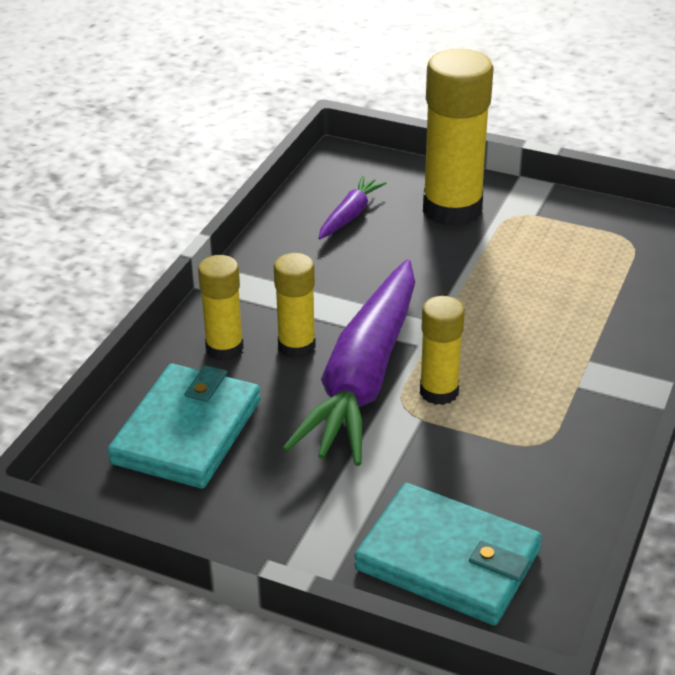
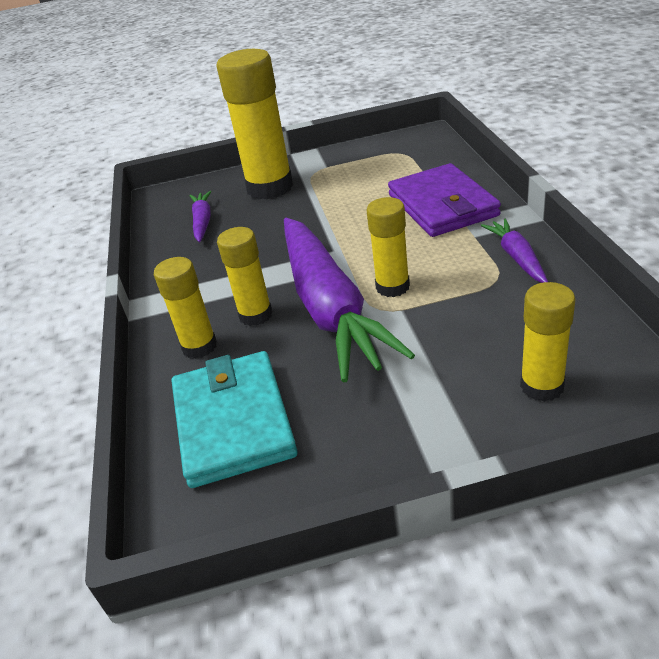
camera: 30 degrees left, 0 degrees up
(448, 560) = (542, 386): turquoise wallet -> yellow glue stick
(586, 433) = (516, 257): none -> purple carrot
(591, 332) = (442, 205): none -> purple wallet

